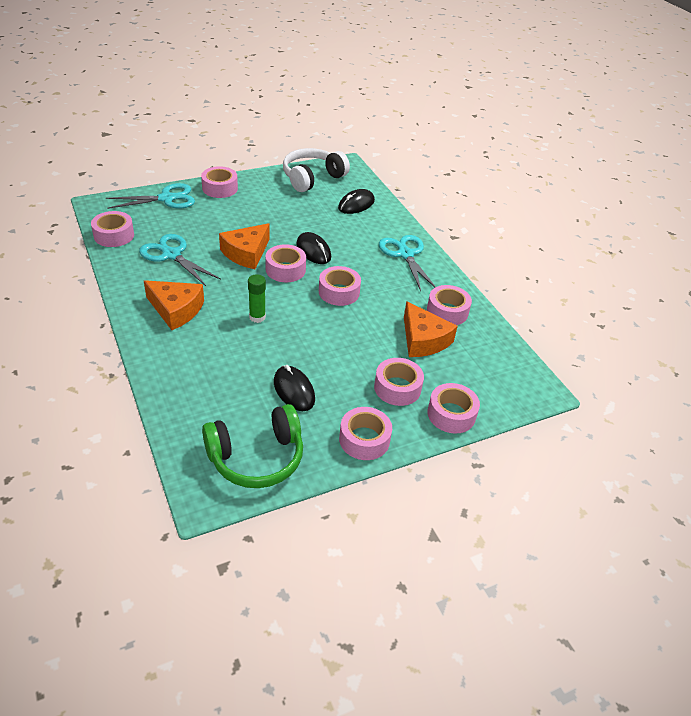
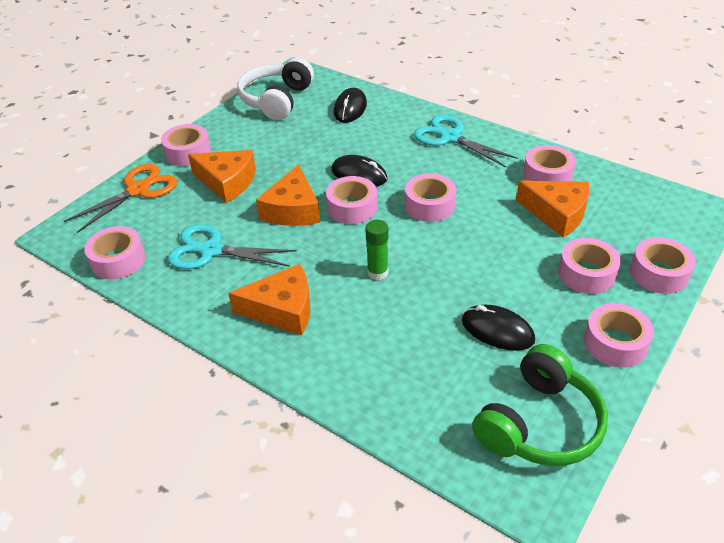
camera: 25 degrees left, 0 degrees up
(167, 198) = (138, 190): turquoise scissors -> orange scissors
(224, 217) = (227, 182): none -> orange cheese

